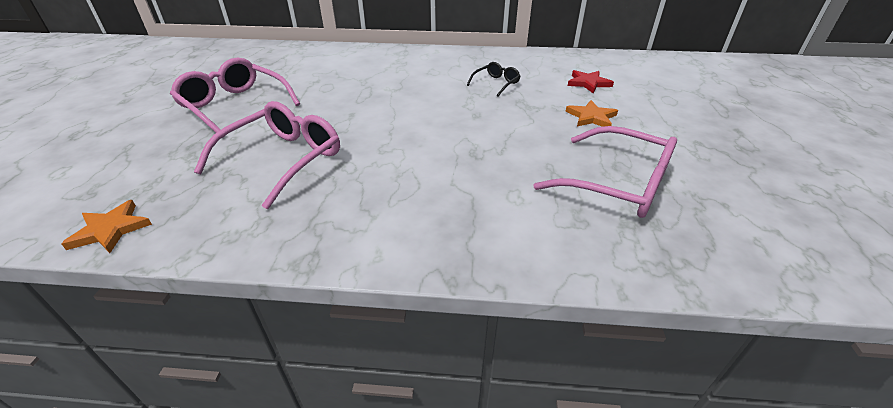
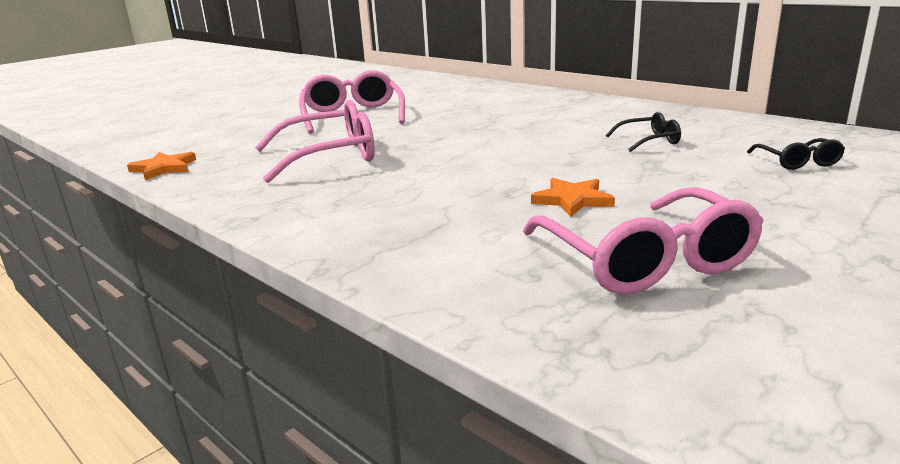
camera: 40 degrees right, 15 degrees down
(588, 83) = (798, 162): red star -> black glasses
(591, 117) = (733, 194): orange star -> orange star (572, 200)

